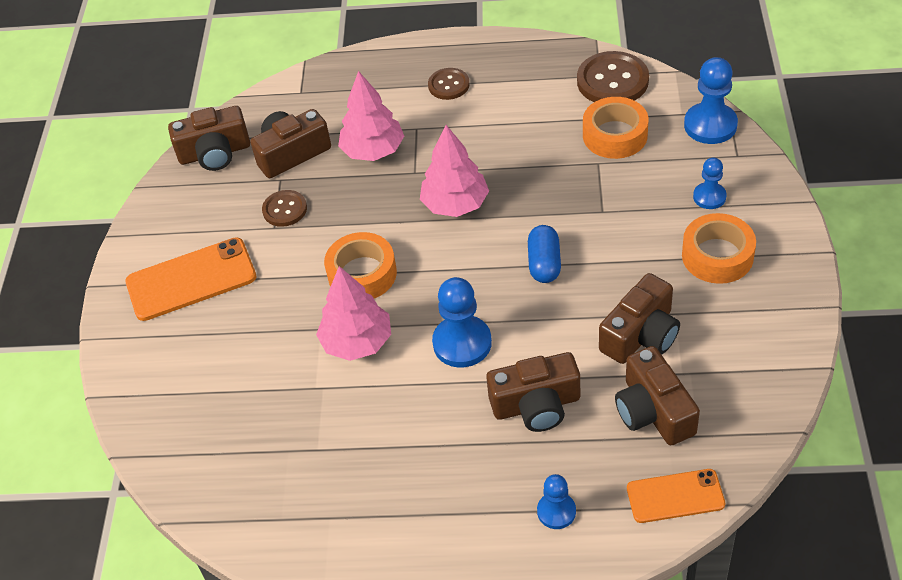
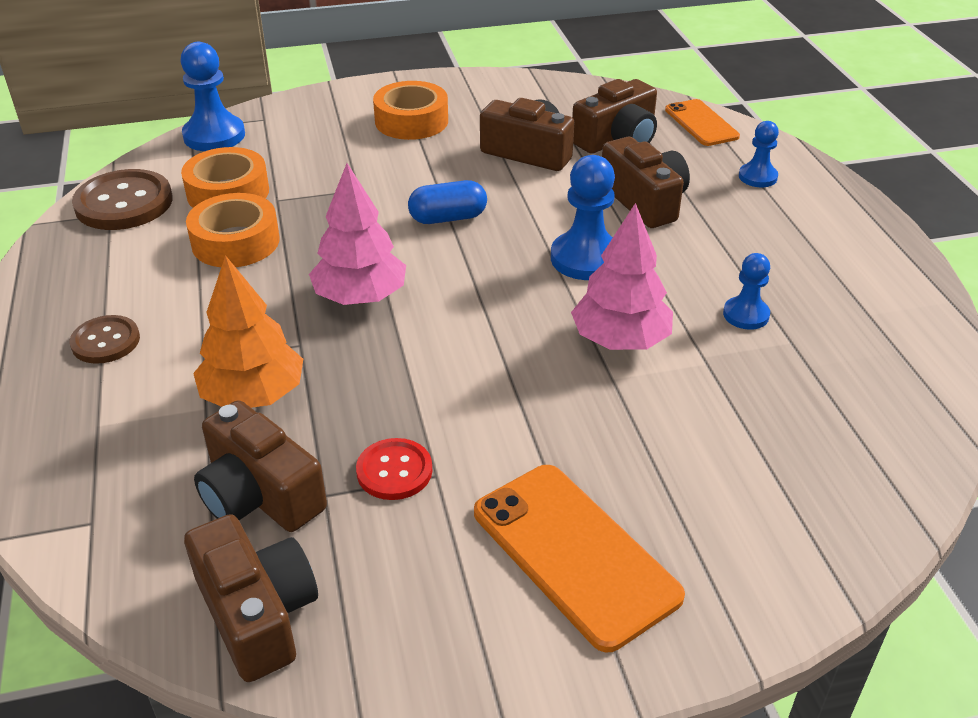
camera: 110 degrees left, 10 degrees down
(285, 209) = (394, 471): brown button -> red button
(362, 274) = (505, 358): orange tape -> orange tape (235, 242)
(373, 151) = (253, 395): pink tree -> orange tree
(709, 197) = (328, 130): blue pawn -> blue pawn (746, 315)

